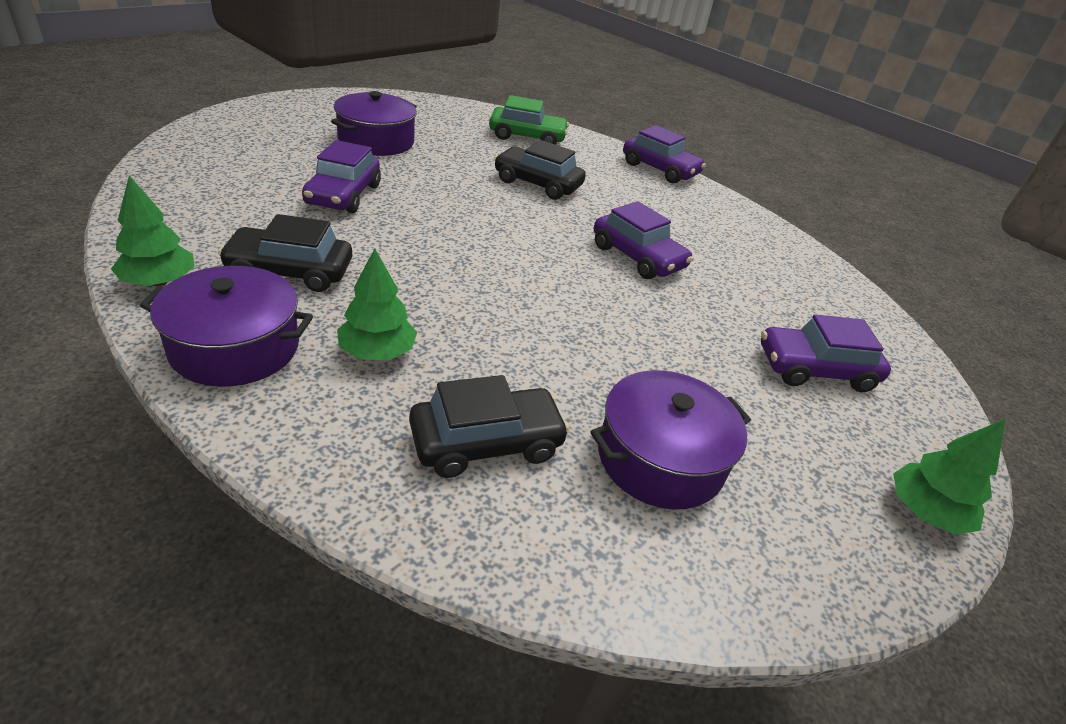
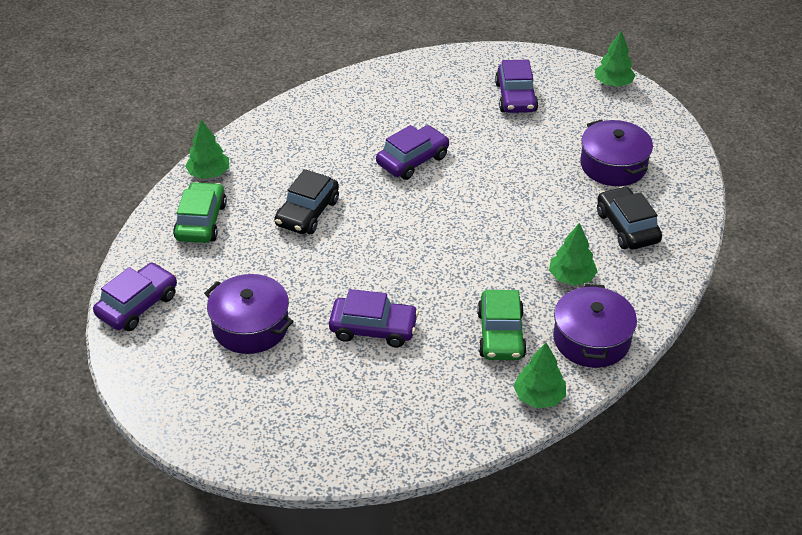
camera: 85 degrees left, 5 degrees up
(290, 271) = (500, 334): black car -> green car
(597, 147) = (209, 174): none -> green tree
(660, 169) = (248, 136): purple car -> purple car (137, 305)

